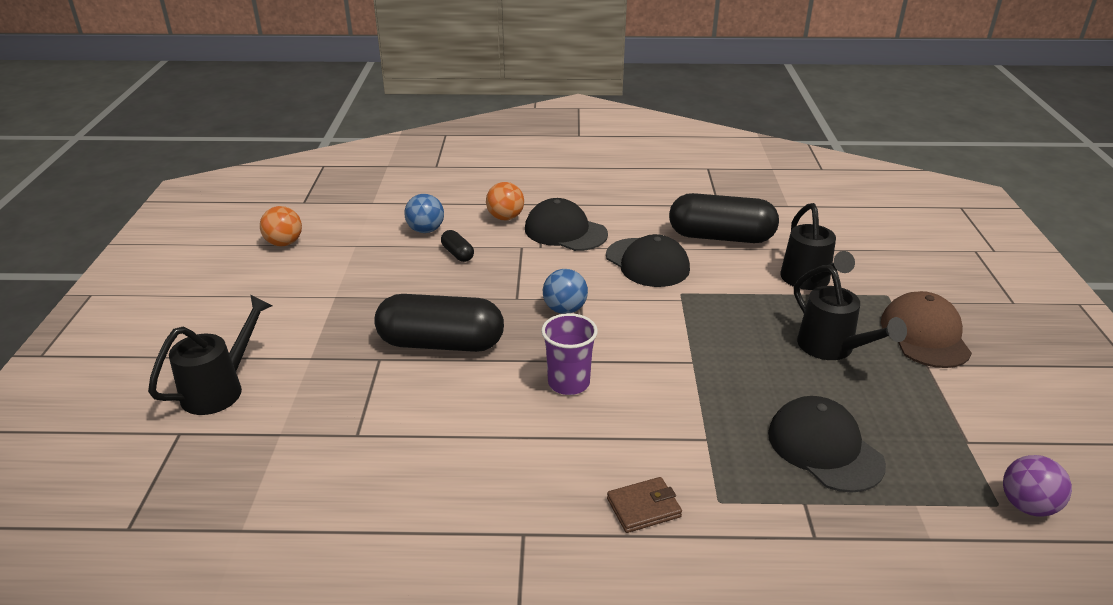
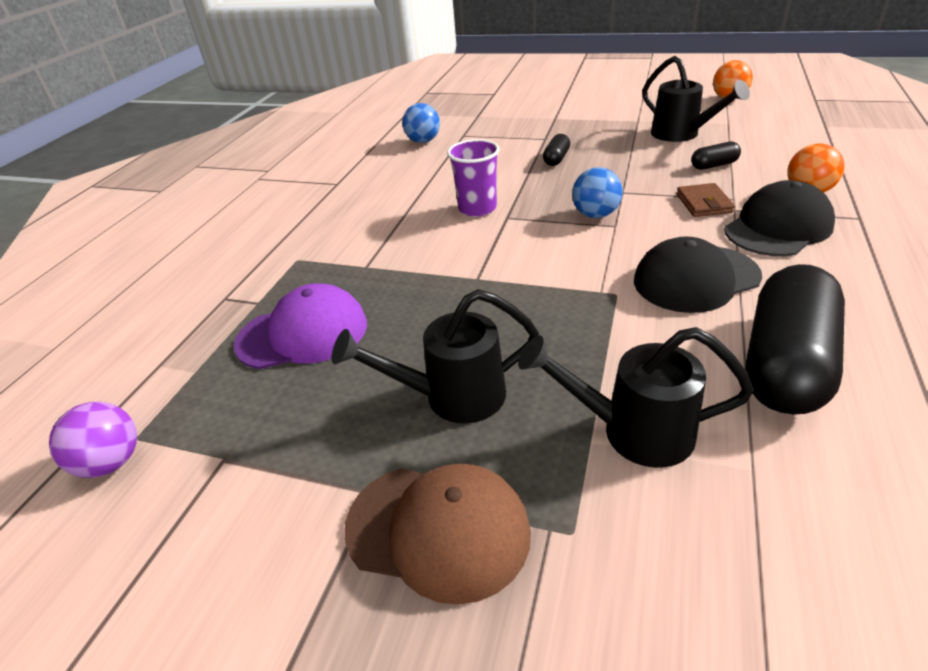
camera: 110 degrees right, 5 degrees up
(220, 389) = (530, 98): black watering can -> black watering can (681, 134)
(426, 230) = (765, 150): blue ball -> blue ball (423, 141)
(441, 343) = (556, 159): black capsule -> black capsule, size x0.43
(643, 508) = (319, 226): brown wallet -> brown wallet (703, 203)
(824, 448) = (303, 333): black cap -> purple cap

